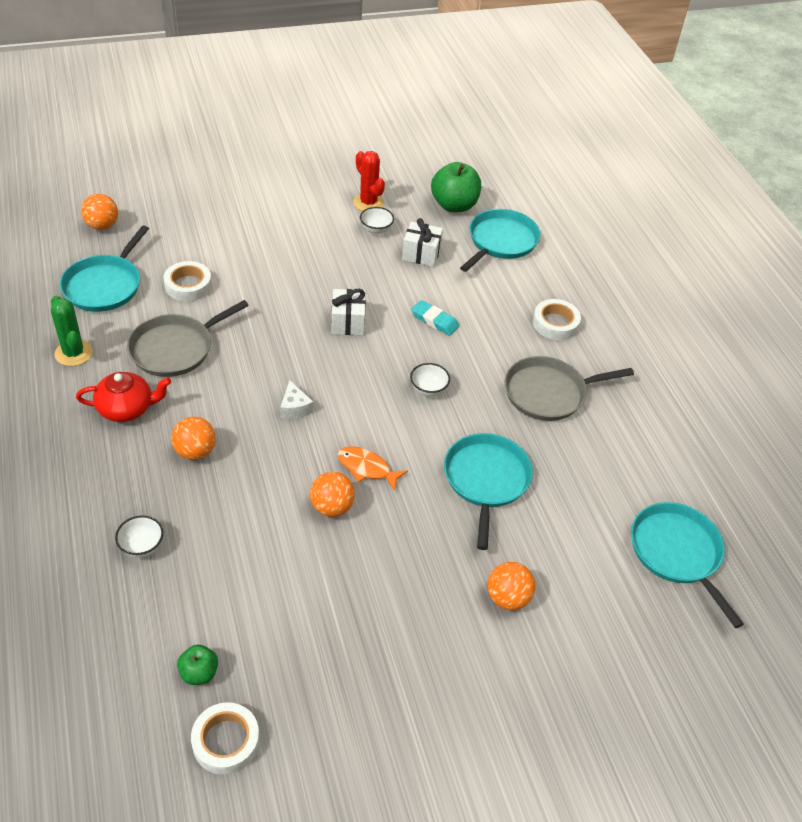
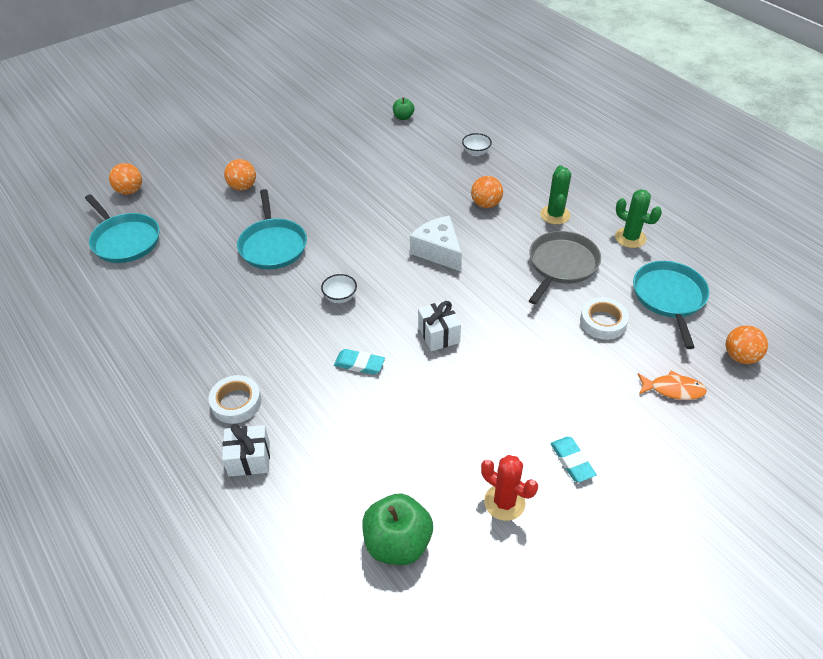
camera: 165 degrees right, 0 degrees up
(127, 408) = (555, 215): red teapot -> green cactus
(226, 741) = (373, 101): white tape -> none
(295, 408) = (438, 251): white cheese -> white cheese, size x1.82
(302, 208) = (572, 461): none -> turquoise eraser
(332, 507) = (375, 200): orange ball -> orange ball (130, 191)
(367, 468) = (363, 228): orange fish -> orange fish (673, 389)
(376, 229) = (472, 461): white bowl -> none
(421, 254) = (406, 443): white gift -> white gift (249, 459)
(500, 241) = (320, 500): turquoise pan -> none
(549, 393) = (233, 327): grey pan -> none

